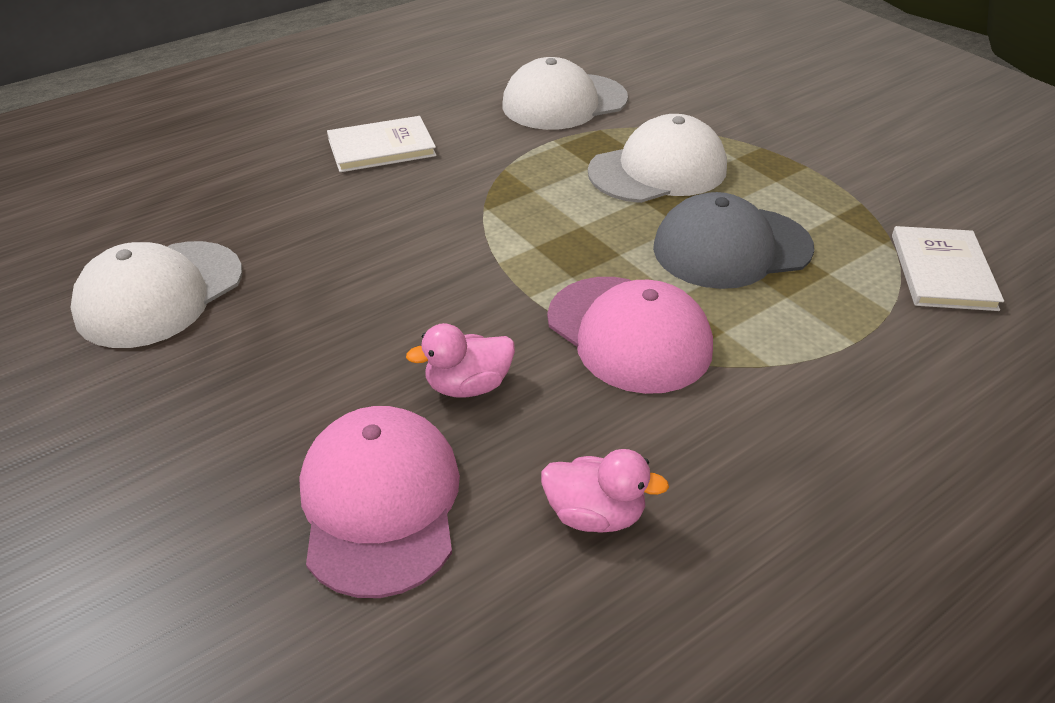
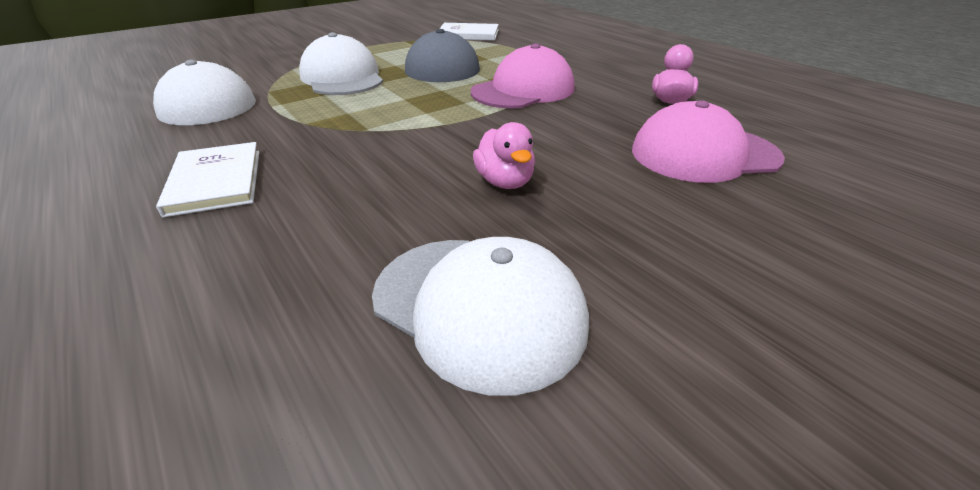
camera: 90 degrees left, 5 degrees down
(468, 386) = (584, 131): pink duck -> pink duck (505, 182)

